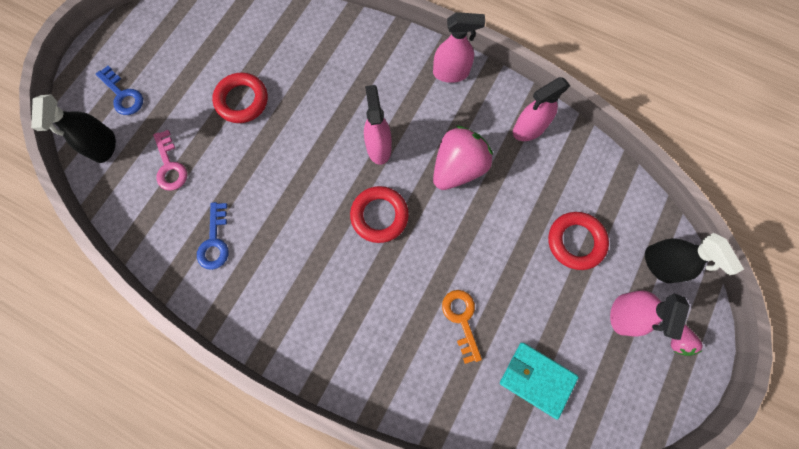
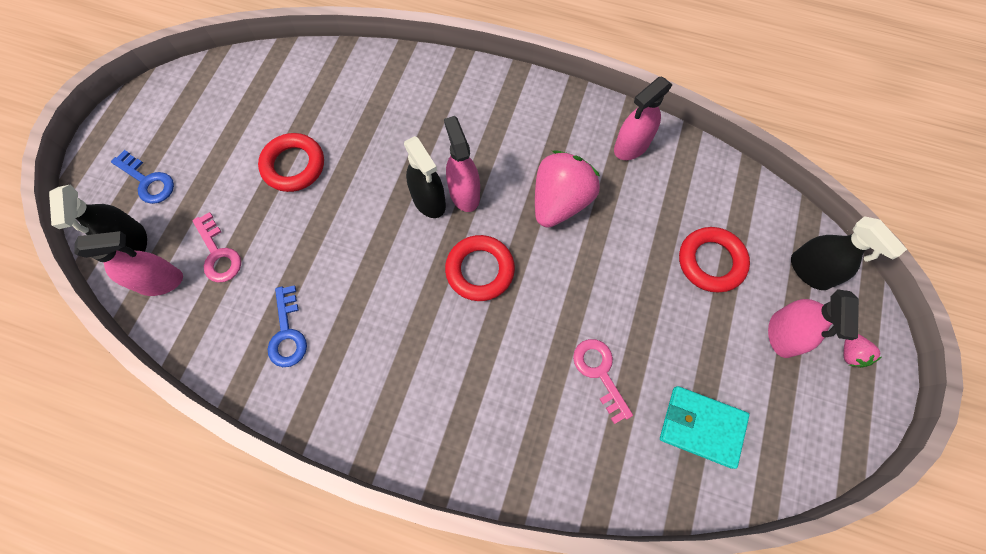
camera: 10 degrees left, 5 degrees down
(348, 149) = (429, 200): none -> black spray bottle
(451, 73) = (531, 99): pink spray bottle -> pink spray bottle (160, 281)
(461, 319) = (599, 373): orange key -> pink key

